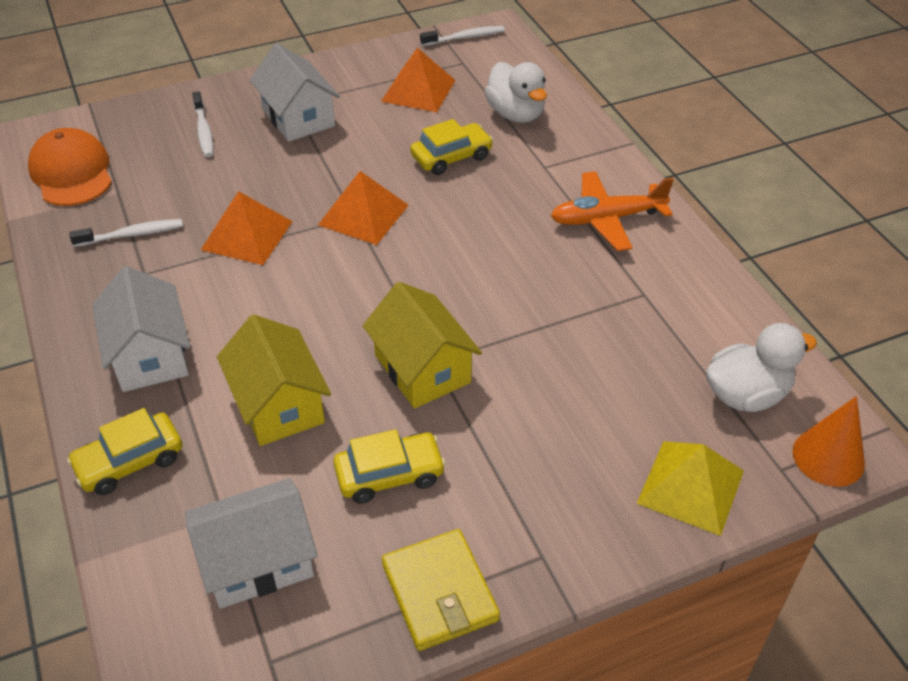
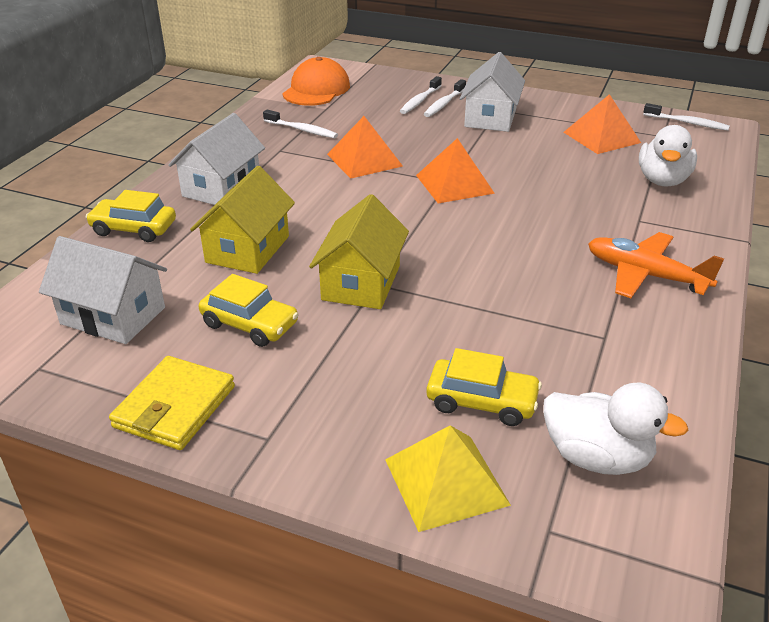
camera: 45 degrees right, 10 degrees down
(233, 122) = (444, 104): none -> white toothbrush
(451, 157) = (569, 182): yellow car -> yellow car (482, 401)
(828, 457) = (611, 556): orange cone -> none

